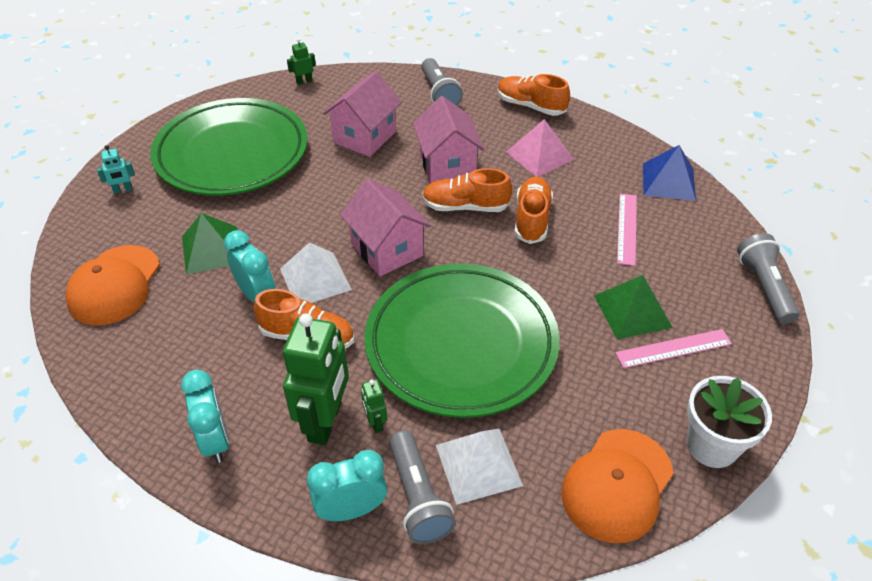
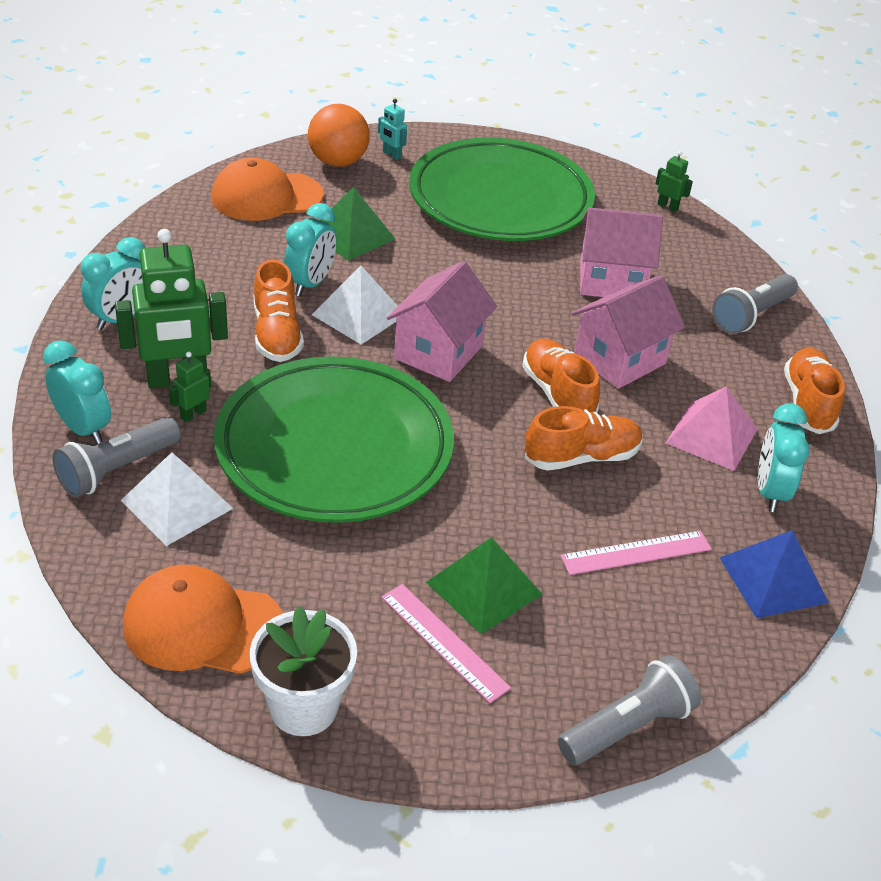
camera: 60 degrees right, 5 degrees down
(104, 224) = (338, 162): none -> orange ball
(598, 153) = (770, 492): none -> turquoise clock

